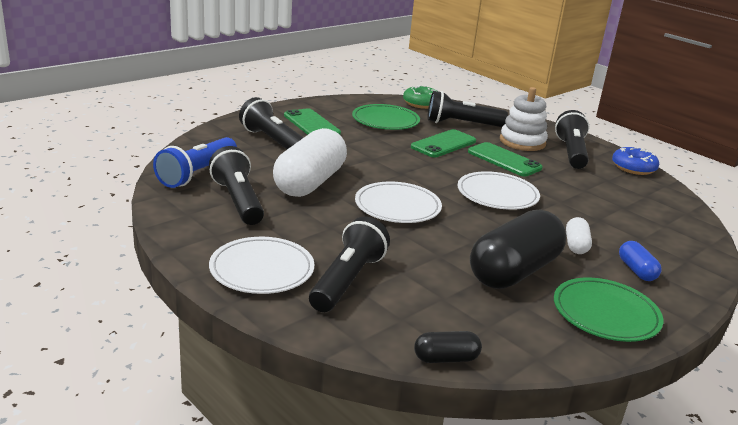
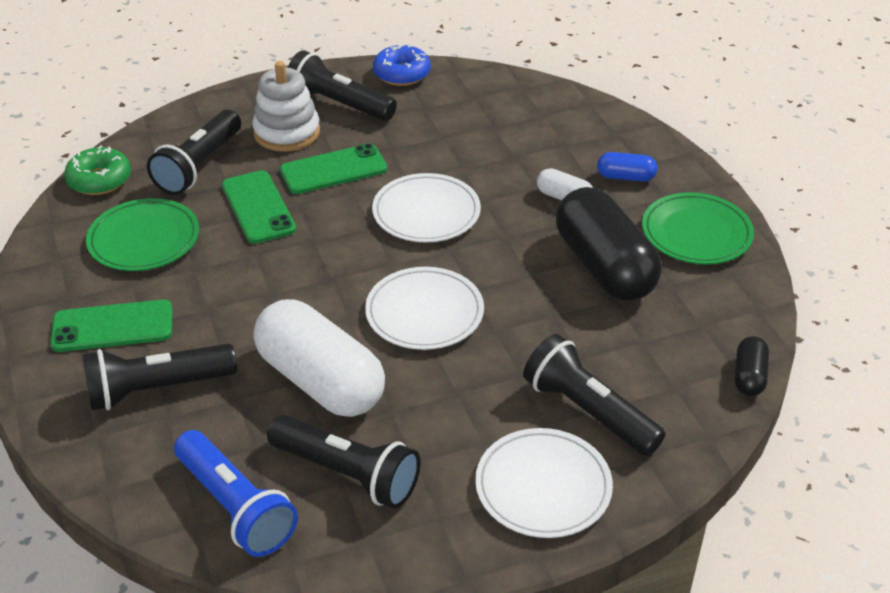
camera: 65 degrees left, 15 degrees up
(238, 201) = (347, 474): black flashlight -> black flashlight turned 150 degrees counterclockwise

